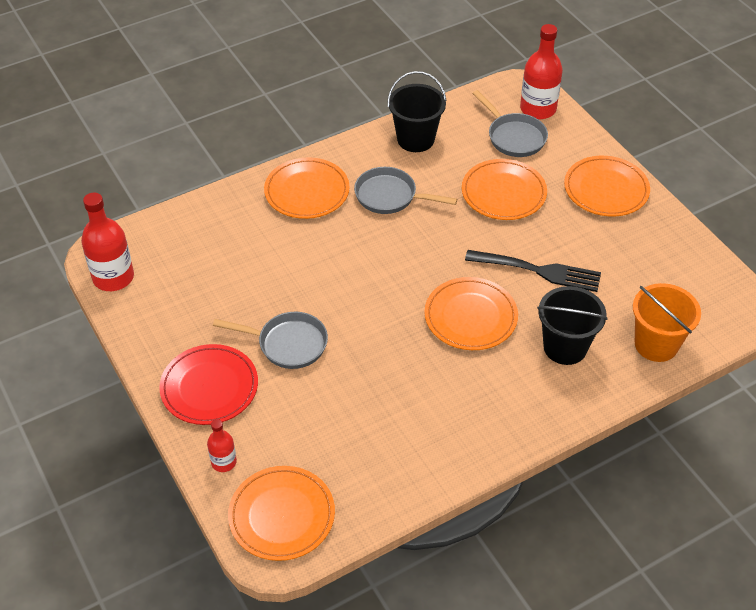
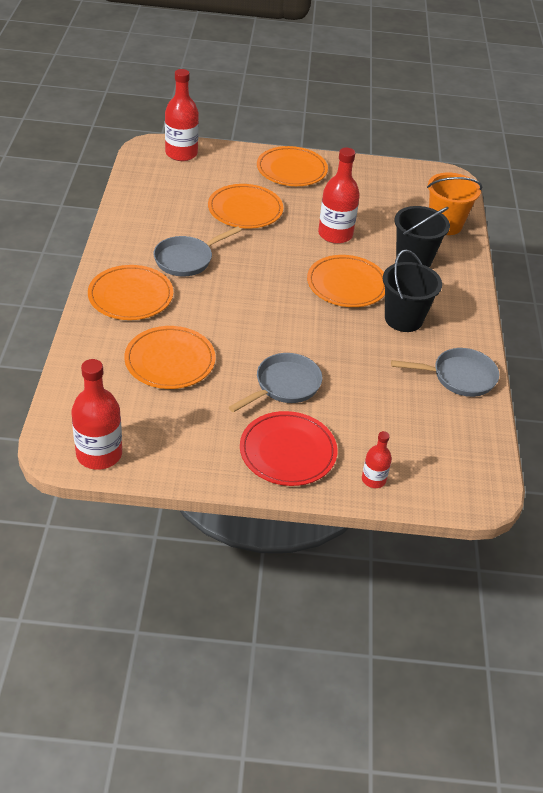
camera: 60 degrees left, 5 degrees down
(282, 515) = (452, 471): orange plate -> orange plate (170, 361)
(415, 139) = (142, 218): black bucket -> black bucket (403, 319)
(514, 137) = (196, 177): grey pan -> grey pan (459, 377)
(539, 271) = (335, 234): black fork -> red bottle

